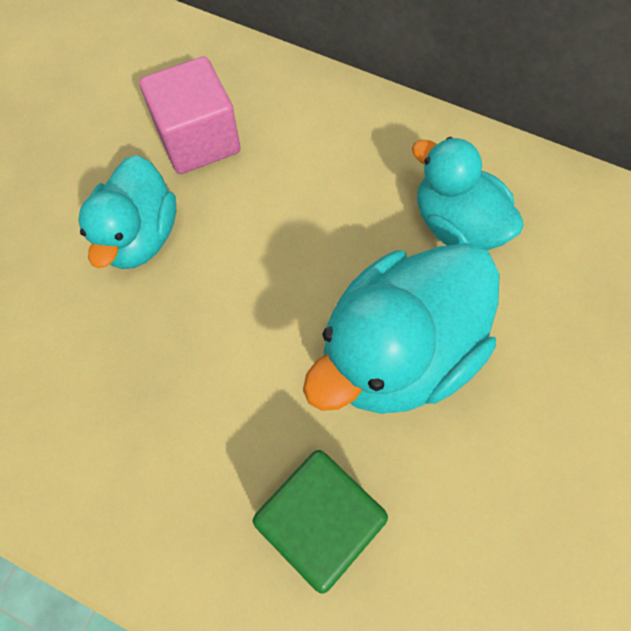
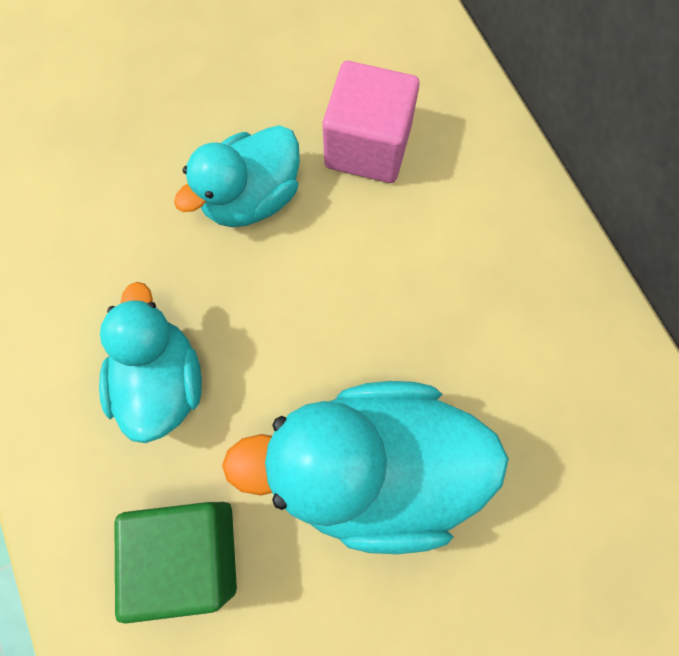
camera: 40 degrees right, 5 degrees up
(456, 224) = (530, 397): turquoise duck -> turquoise duck (162, 382)

